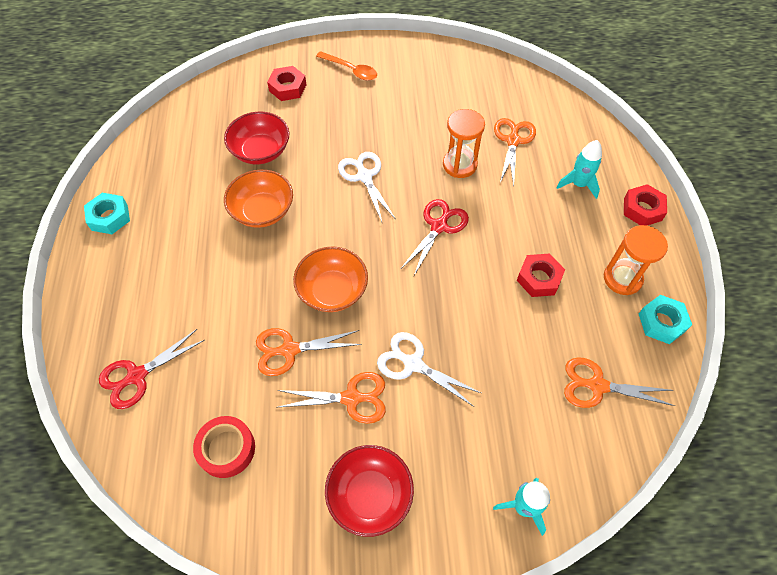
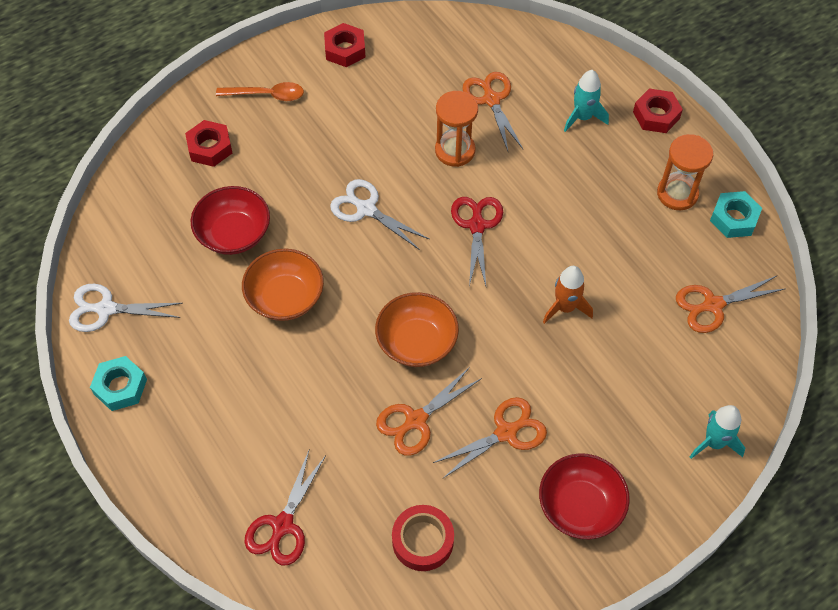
camera: 30 degrees left, 0 degrees up
(413, 364) = (541, 371): white scissors -> white scissors (106, 309)
(467, 323) = (565, 307): none -> orange rocket
(539, 278) = (603, 231): red nut -> red nut (345, 50)

